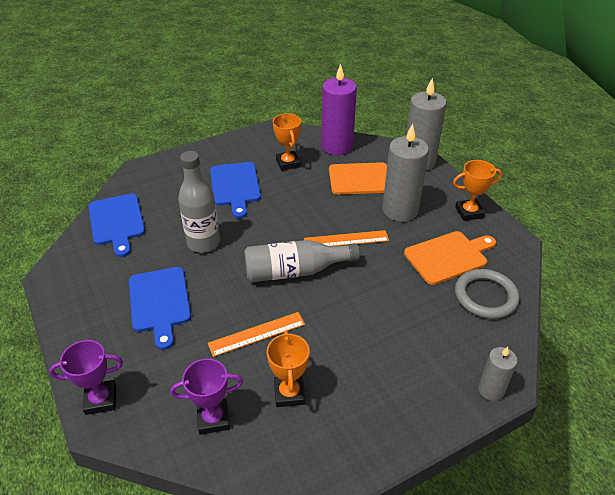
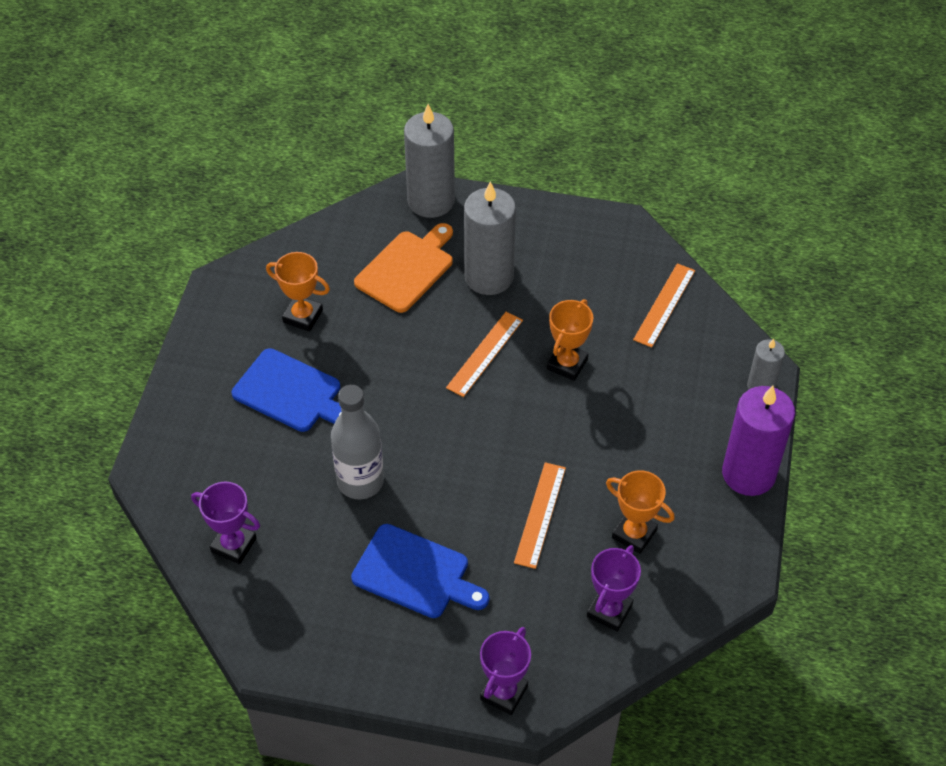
camera: 50 degrees left, 10 degrees up
(117, 222) = (233, 545): blue cutting board -> purple trophy
(295, 271) = (486, 428): grey bottle -> none
(337, 146) = (322, 250): purple candle -> purple candle (748, 474)
(448, 256) = (591, 291): orange cutting board -> none
(469, 212) = (550, 225): orange trophy -> orange trophy (567, 364)
(485, 296) = (664, 305): grey ring -> orange ruler

